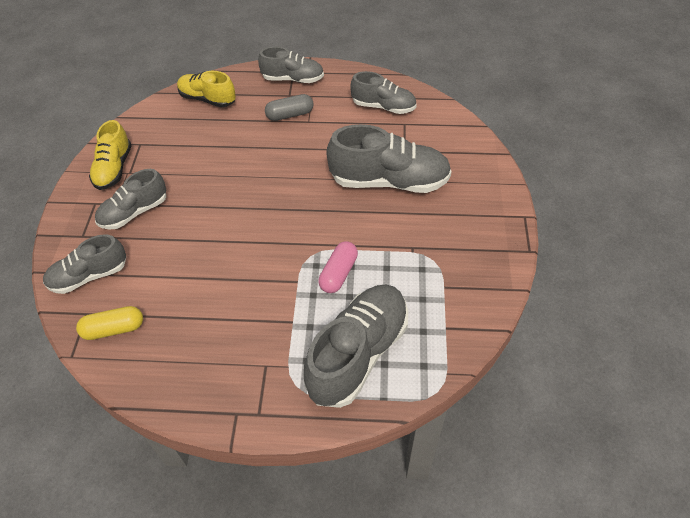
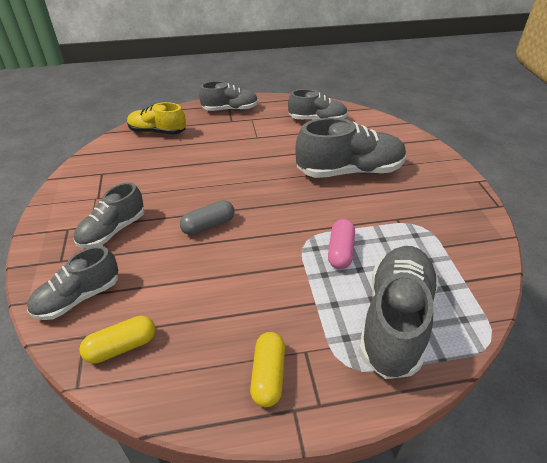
camera: 15 degrees left, 10 degrees down
(114, 168) = (80, 196): yellow shoe -> none
(225, 379) = (268, 375): none -> yellow capsule
(290, 115) = (238, 134): grey capsule -> grey capsule (208, 225)

